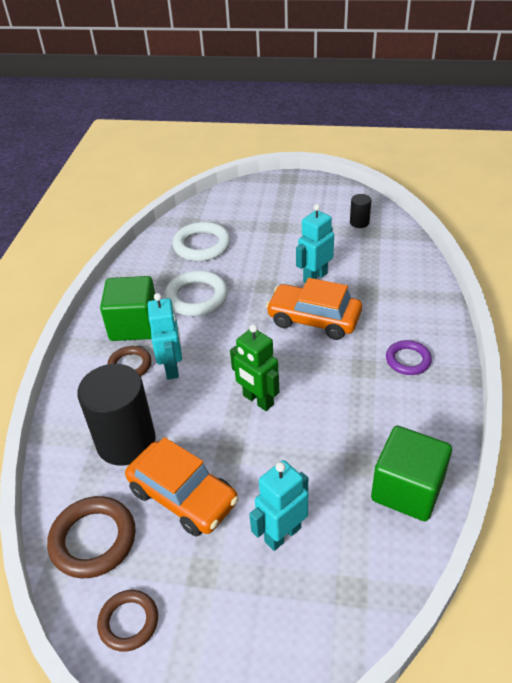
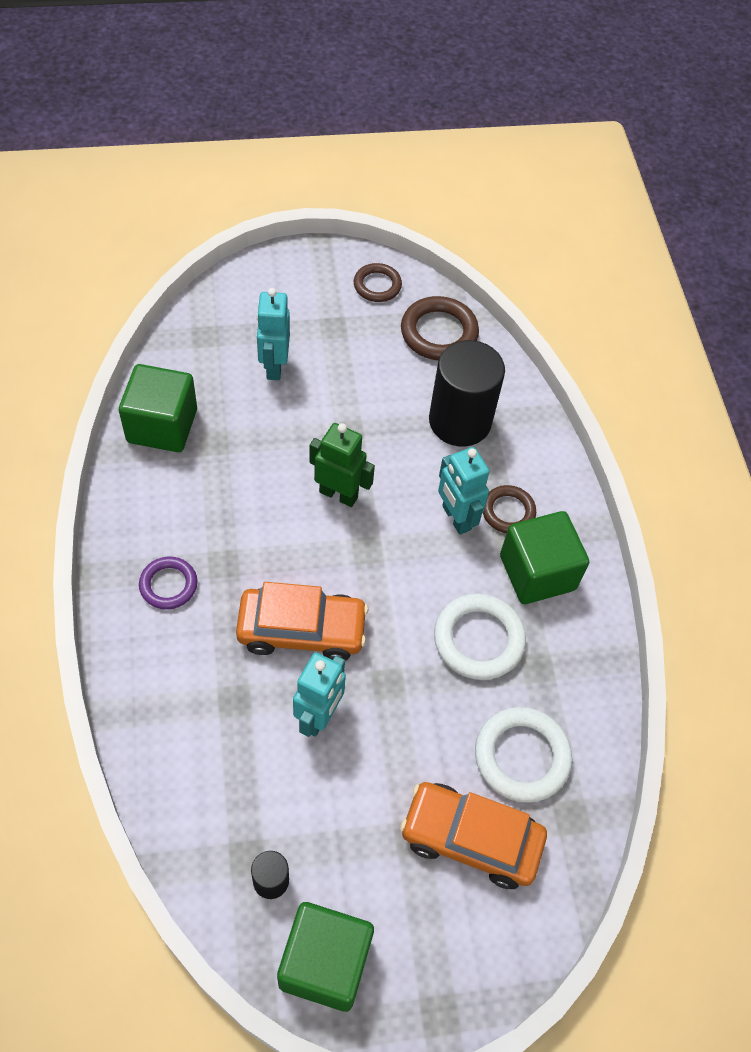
camera: 155 degrees right, 15 degrees up
(183, 496) = (376, 381): orange car -> orange car (470, 839)
(282, 534) = (274, 366): turquoise robot -> turquoise robot turned 150 degrees clockwise
(338, 196) = (325, 963): none -> green cube

